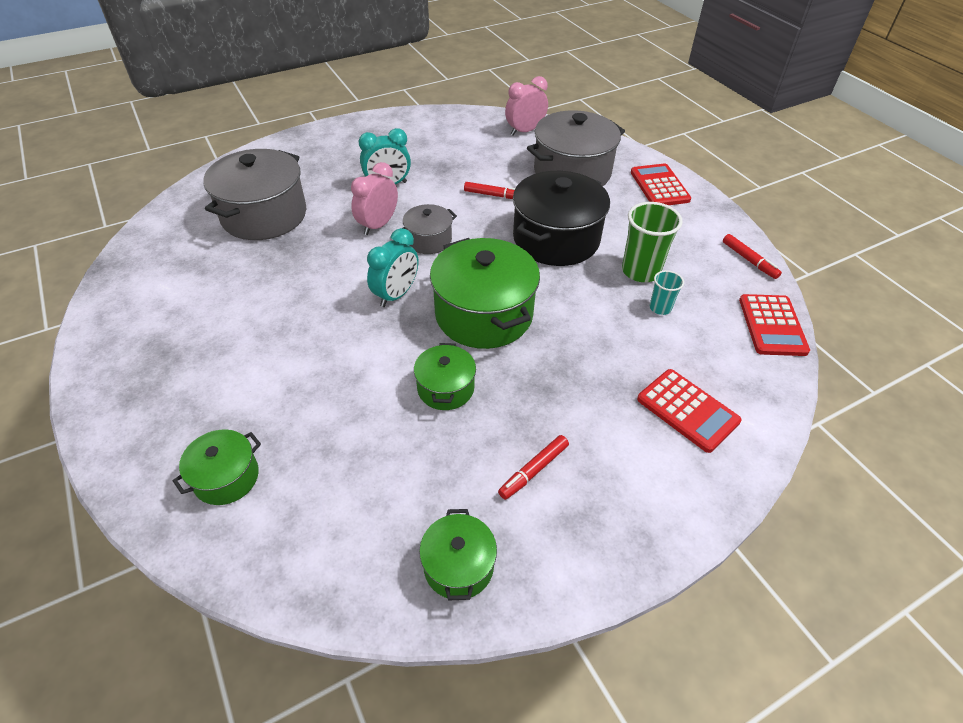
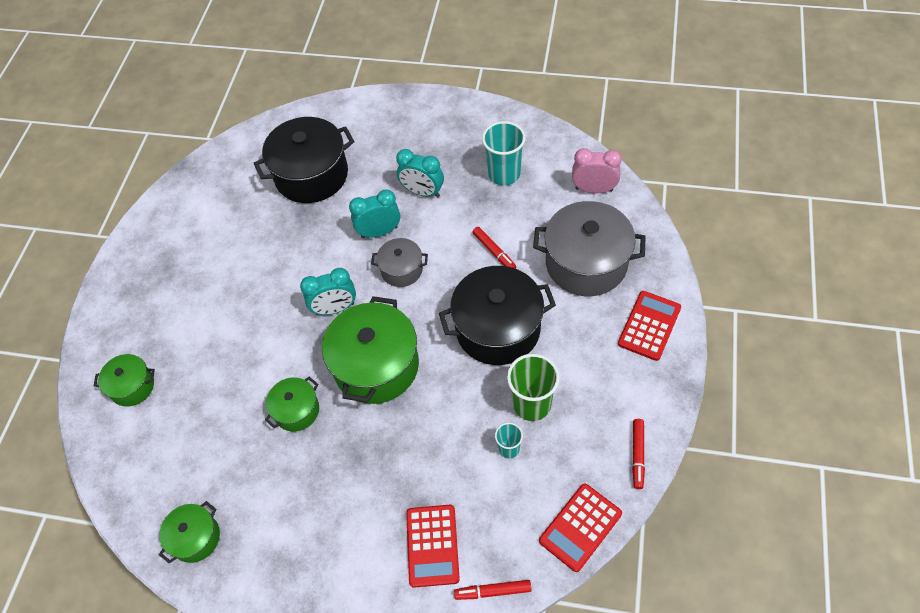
camera: 45 degrees right, 10 degrees up
(264, 215) = (311, 175): grey pot -> black pot
(378, 225) = (379, 232): pink clock -> turquoise clock
(445, 148) = (504, 174): none -> turquoise cup
(533, 470) = (291, 511): red marker -> red marker (493, 591)

